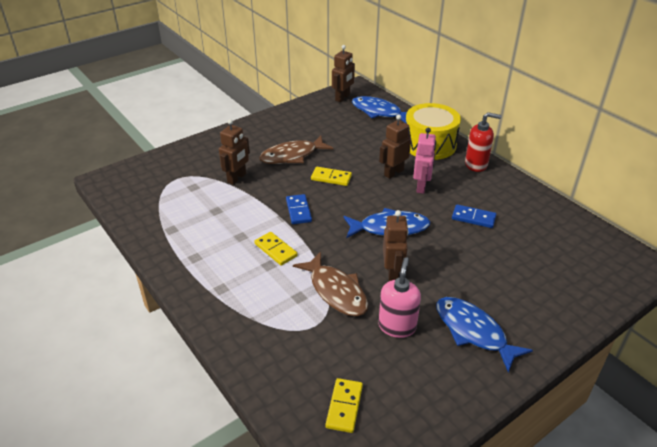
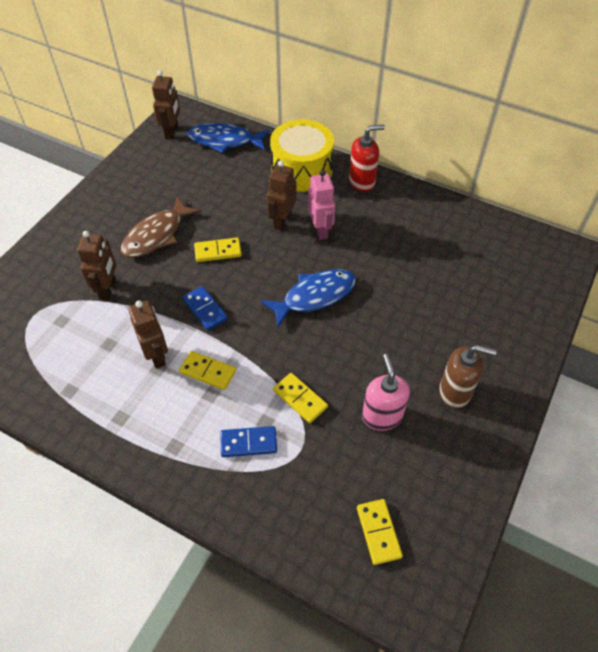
camera: 25 degrees left, 15 degrees up
(336, 291) = (300, 399): brown fish -> yellow domino
(392, 273) = (346, 353): brown robot -> brown robot (157, 355)
(473, 218) = (391, 252): blue domino -> blue domino (248, 443)
(473, 332) = (455, 392): blue fish -> brown soap dispenser

